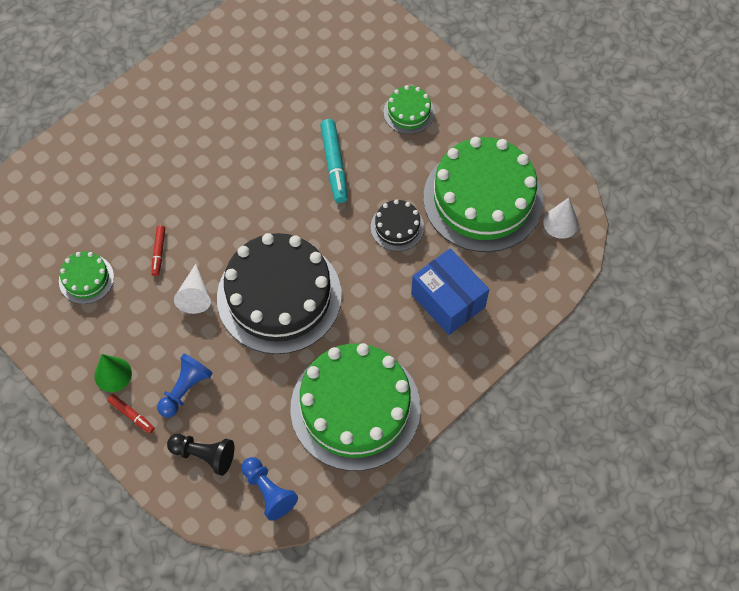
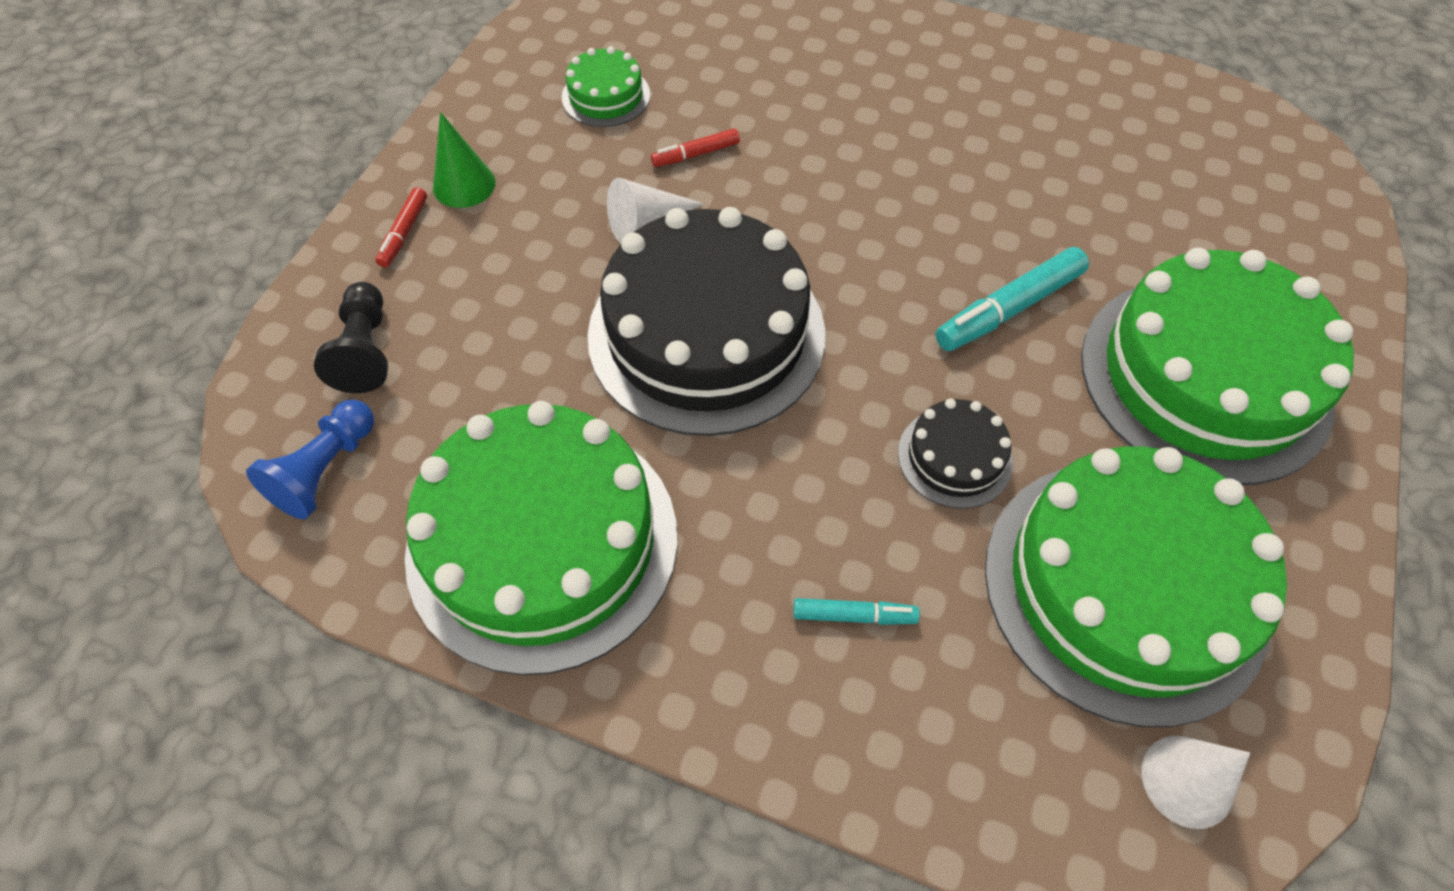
camera: 65 degrees right, 5 degrees down
(185, 389) = (475, 279): blue pawn -> none
(409, 112) = (1205, 377): green cake -> green cake, size x2.25
(448, 300) = (854, 615): blue box -> turquoise marker

